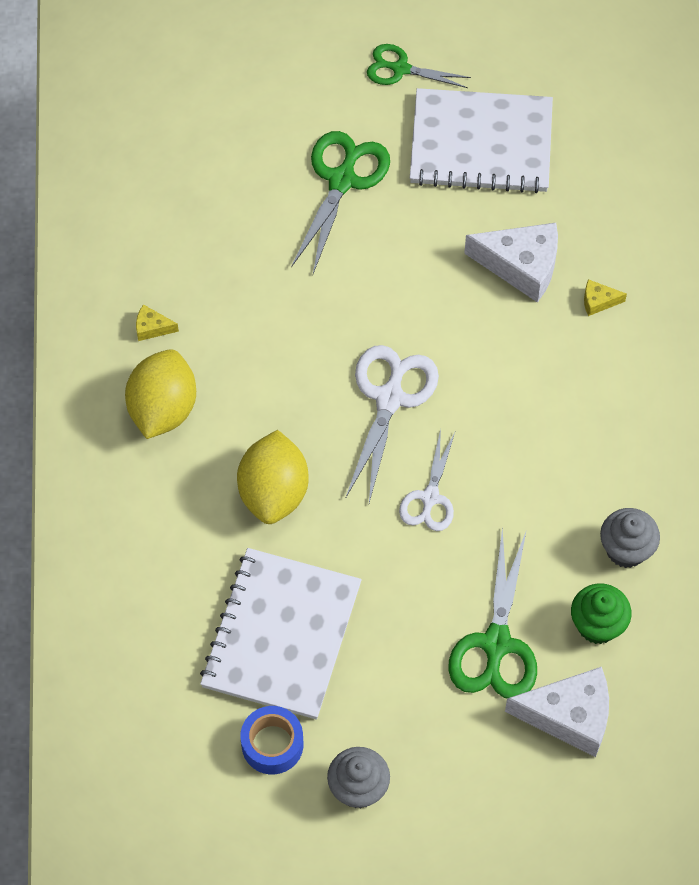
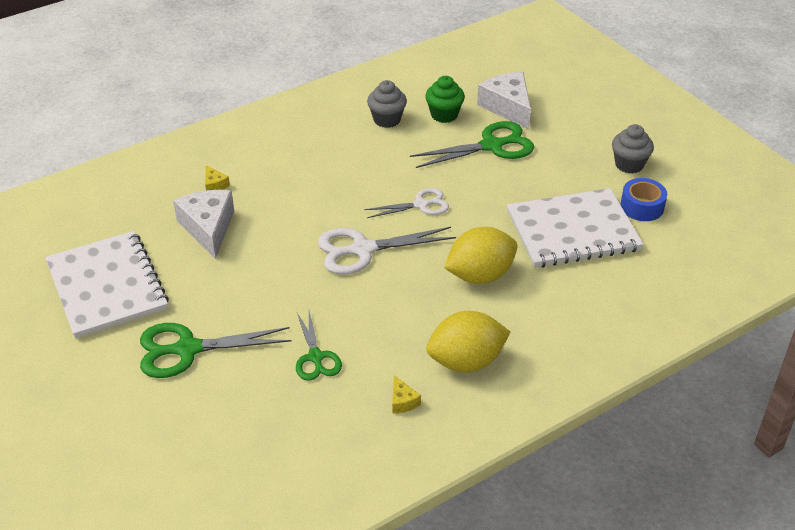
camera: 120 degrees left, 20 degrees down
(401, 69) = (51, 360): green scissors -> green scissors (315, 357)

